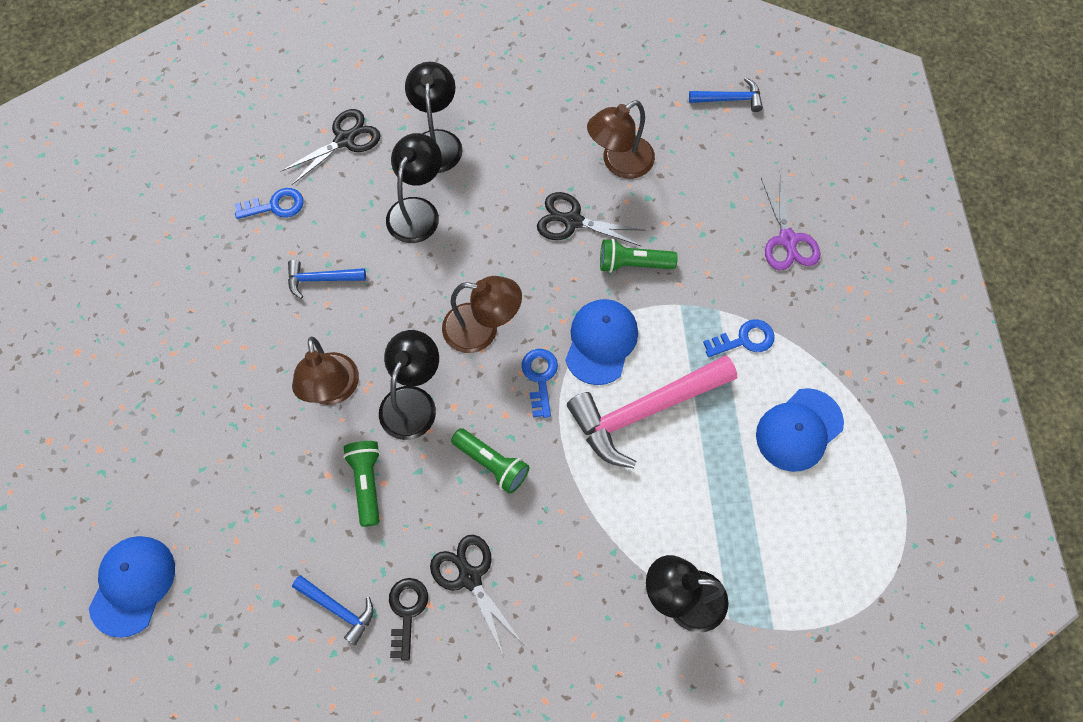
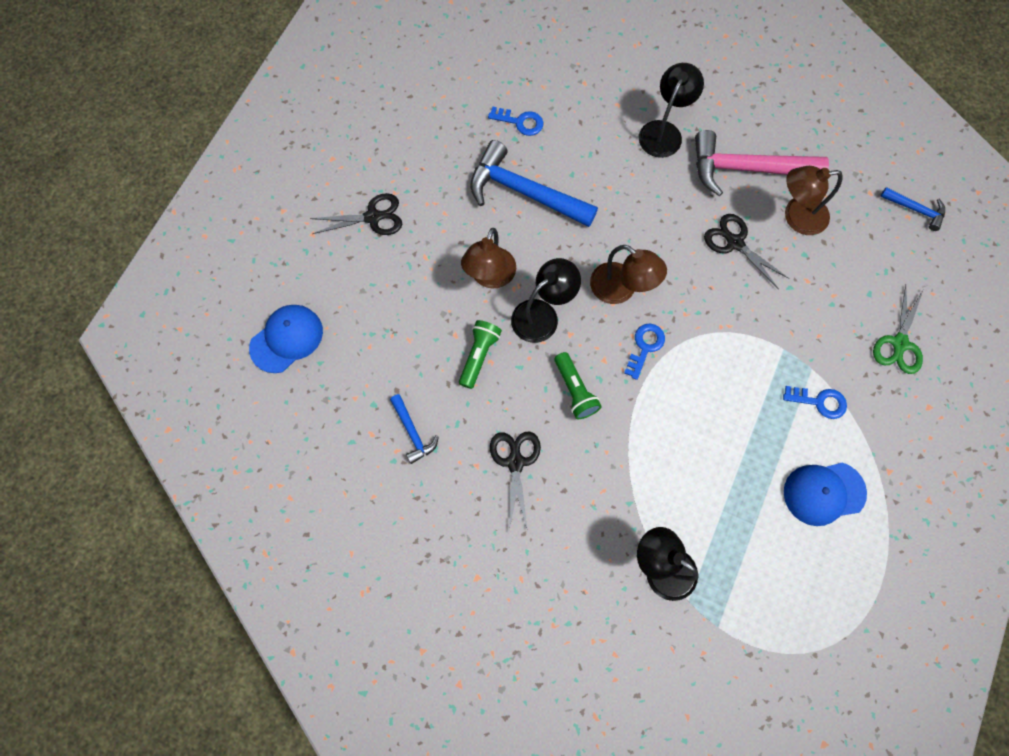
camera: 30 degrees right, 5 degrees up
(321, 279) = (524, 192): blue hammer -> blue hammer, size x2.05
(344, 140) = (596, 97): black scissors -> black scissors (373, 217)
(406, 612) = (458, 461): black key -> none
(417, 210) = (621, 176): black lamp -> none
(601, 342) = (706, 345): blue cap -> none
(633, 264) = (763, 299): green flashlight -> none
(645, 411) = (710, 414): pink hammer -> pink hammer (746, 169)
(787, 239) = (899, 343): purple scissors -> green scissors

